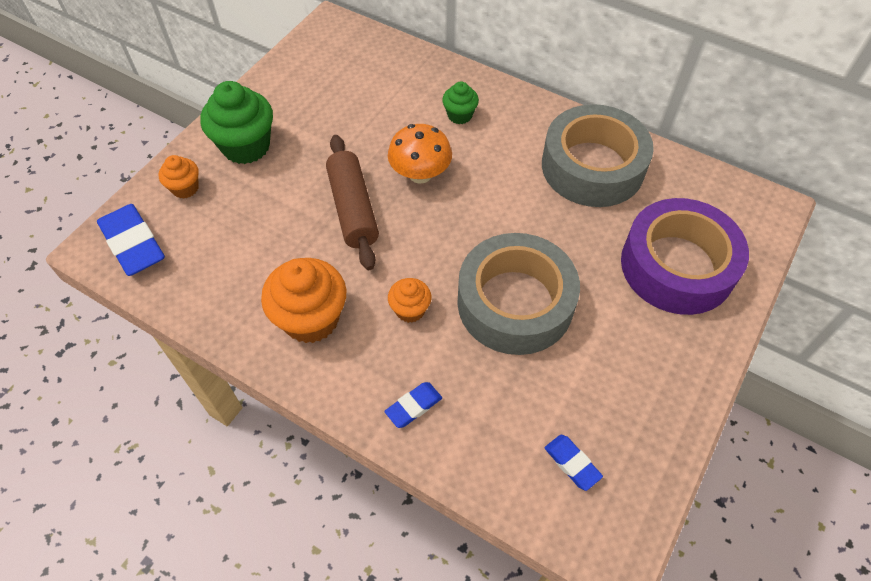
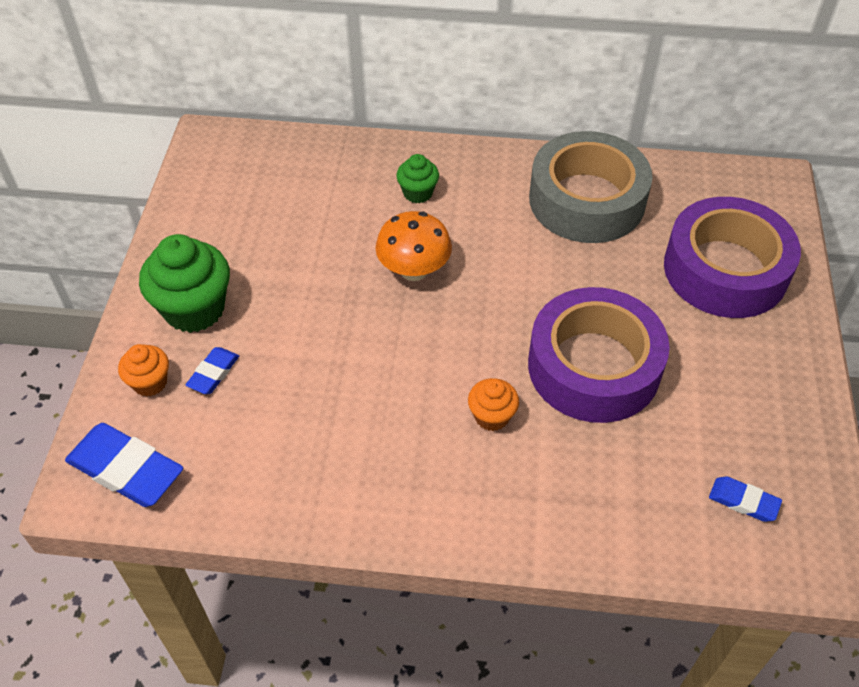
camera: 25 degrees left, 5 degrees down
(311, 319) = (391, 469): orange cupcake -> none
(353, 209) = (363, 334): brown rolling pin -> none
(413, 406) = (557, 513): blue eraser -> blue eraser (213, 373)
(515, 303) = (594, 366): grey tape -> purple tape

